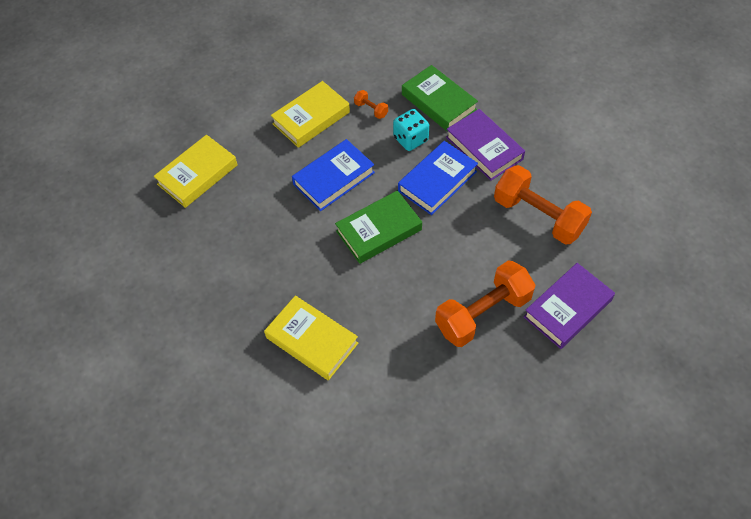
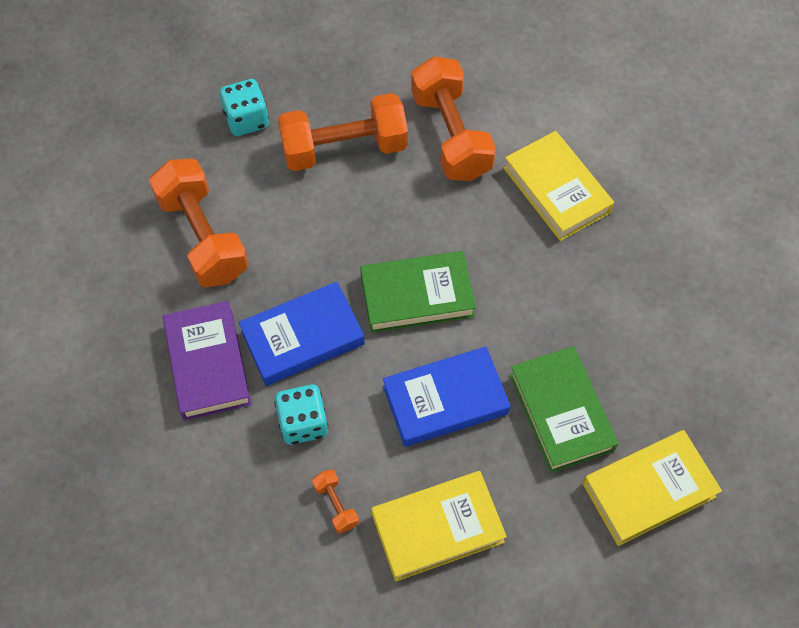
camera: 160 degrees left, 5 degrees up
(409, 355) = (451, 135): none -> orange dumbbell
(439, 102) = (224, 475): green book -> green book (561, 412)
(567, 308) = (246, 120): purple book -> turquoise dice

